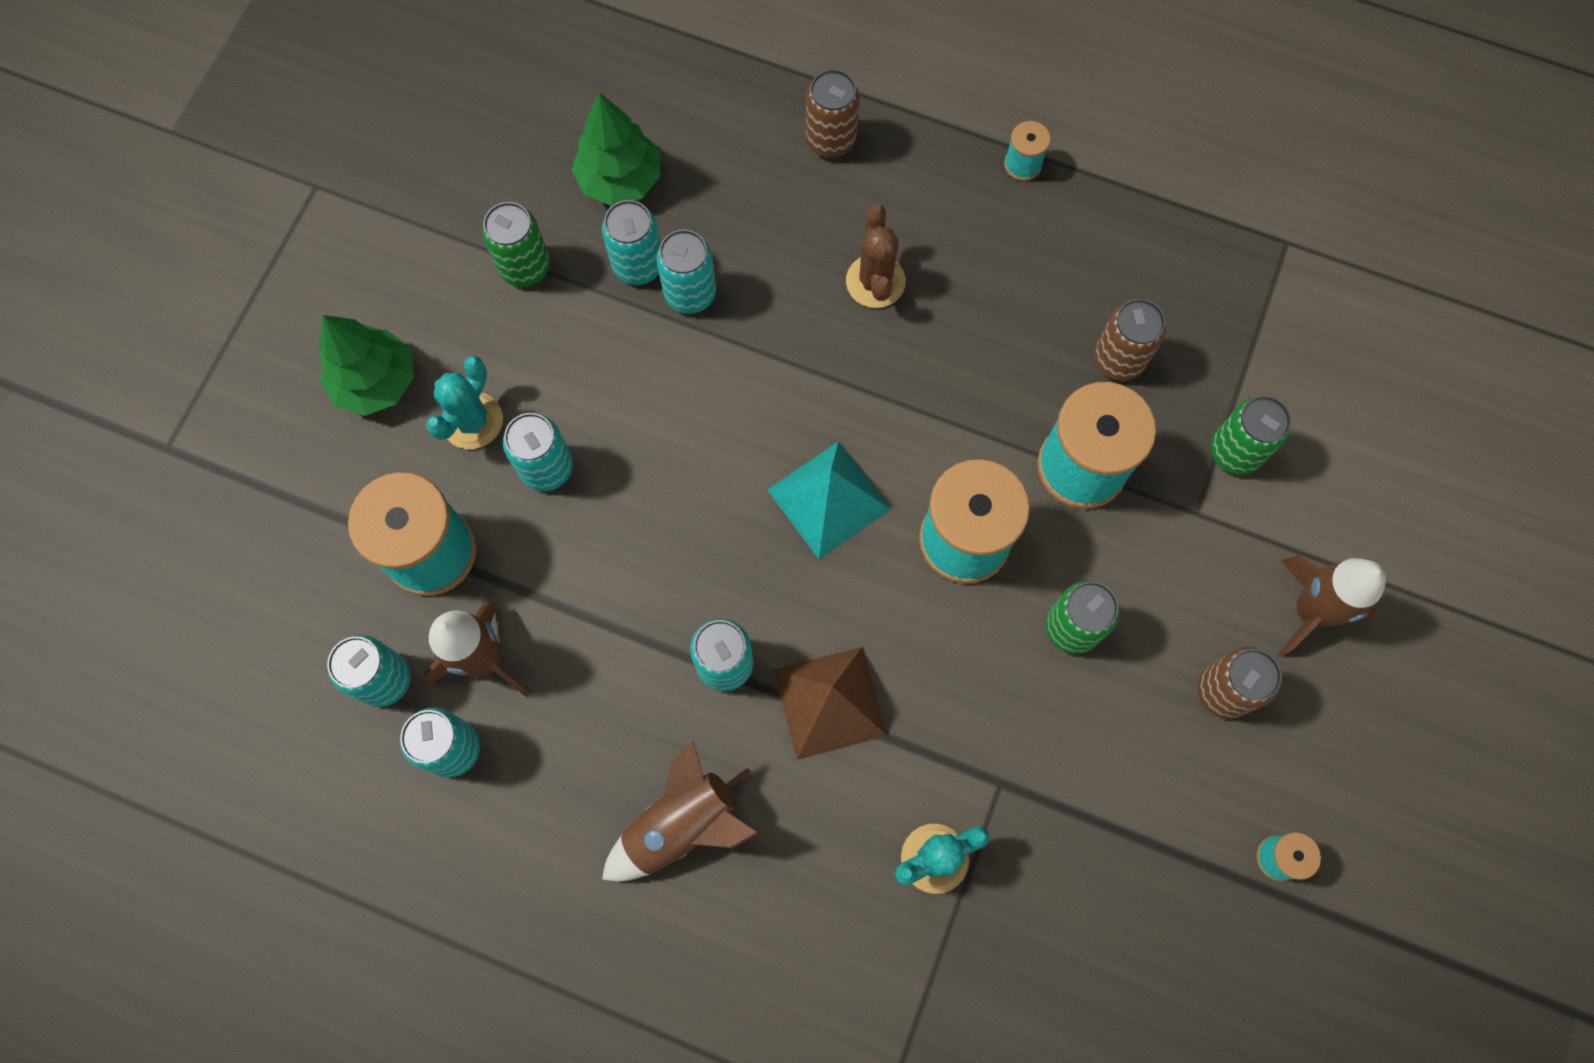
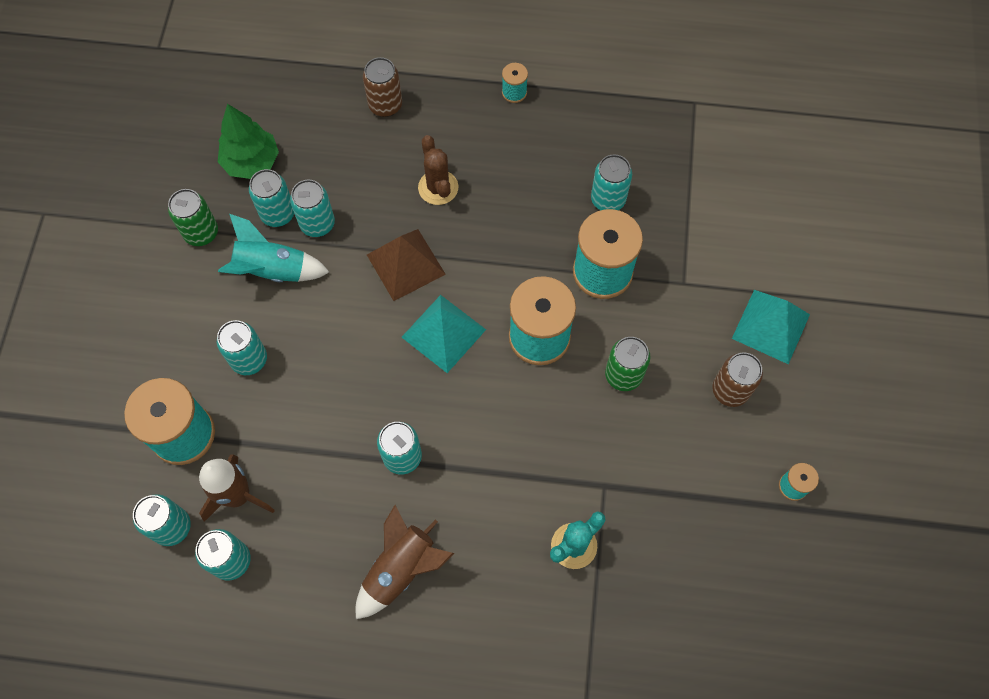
camera: 15 degrees left, 5 degrees down
(376, 381) = (117, 332): green tree -> none
(472, 421) = (190, 341): turquoise cactus -> none
(610, 347) = (272, 271): none -> turquoise rocket
(829, 702) = (478, 463): brown pyramid -> brown pyramid (405, 264)
(1118, 359) = (608, 199): brown can -> turquoise can
(1234, 452) = (697, 239): green can -> none
(1310, 611) = (771, 326): brown rocket -> turquoise pyramid

